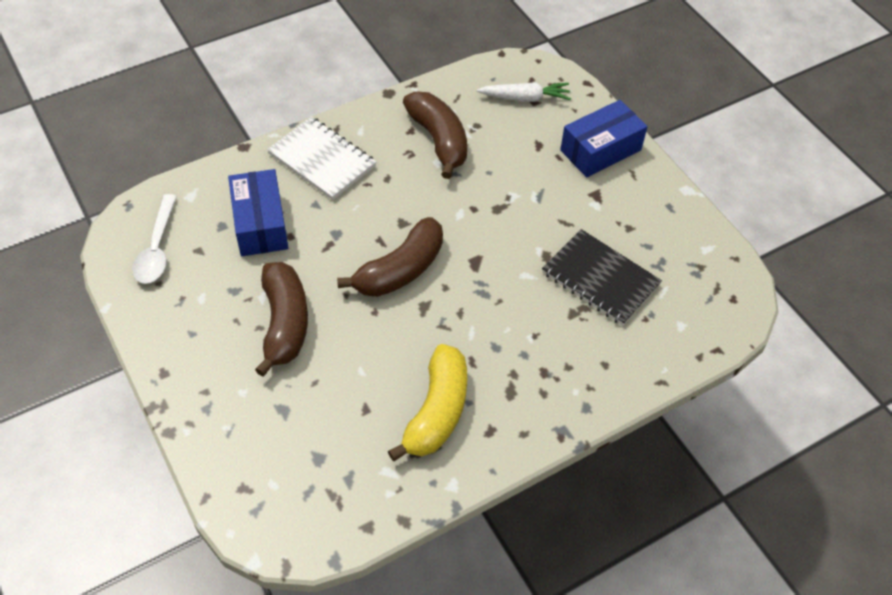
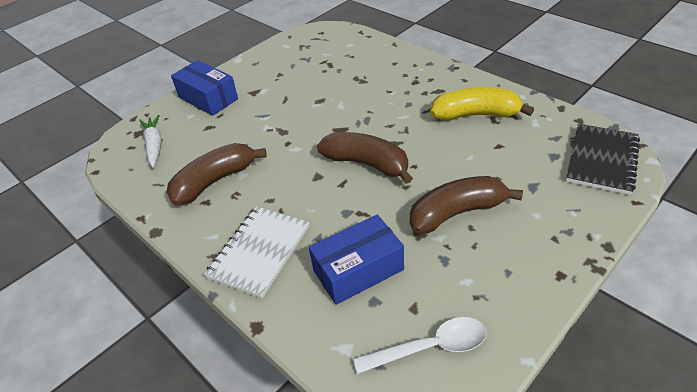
camera: 100 degrees left, 10 degrees down
(600, 279) = (329, 76): black notebook -> black notebook (602, 160)

